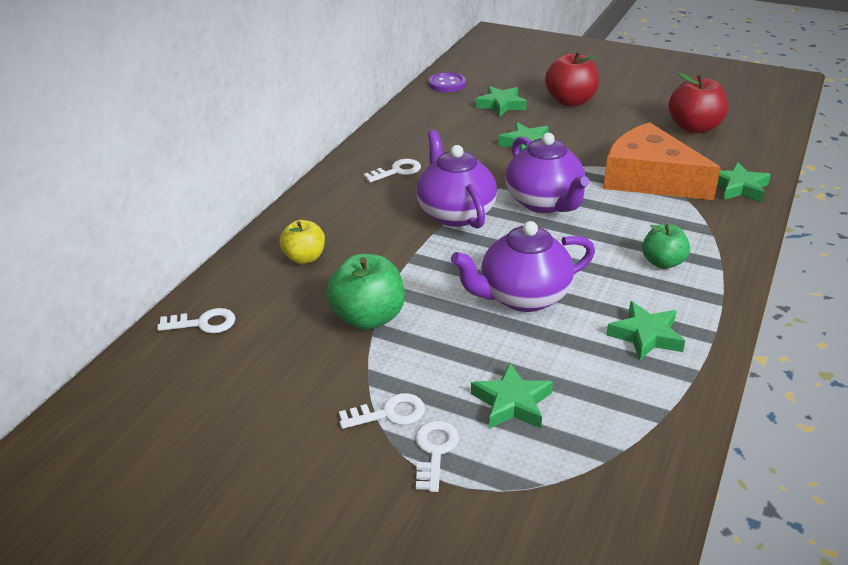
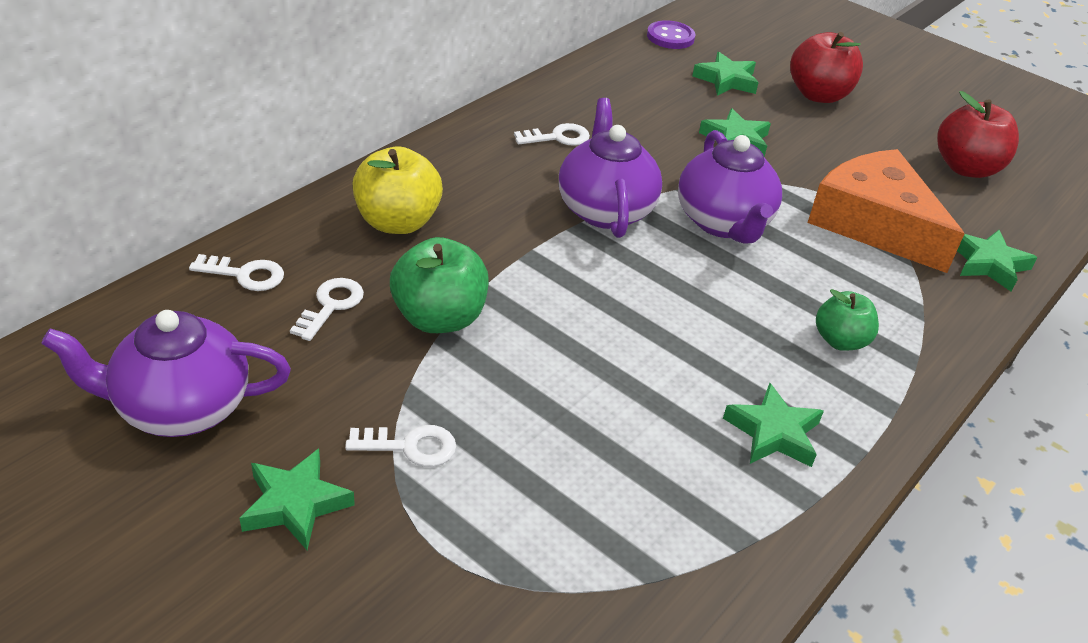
camera: 10 degrees right, 5 degrees up
(304, 258) = (397, 222): yellow apple -> yellow apple, size x1.56
(434, 451) = (443, 509): white key -> white key (331, 305)
(512, 403) = (564, 474): green star -> green star (295, 504)
(523, 297) = (640, 340): purple teapot -> purple teapot (181, 408)

